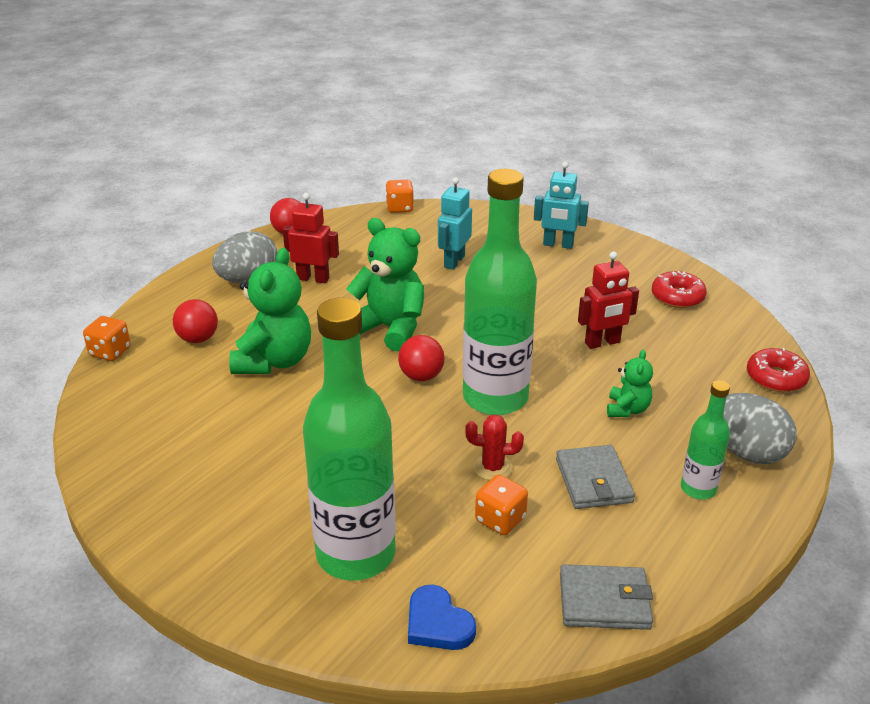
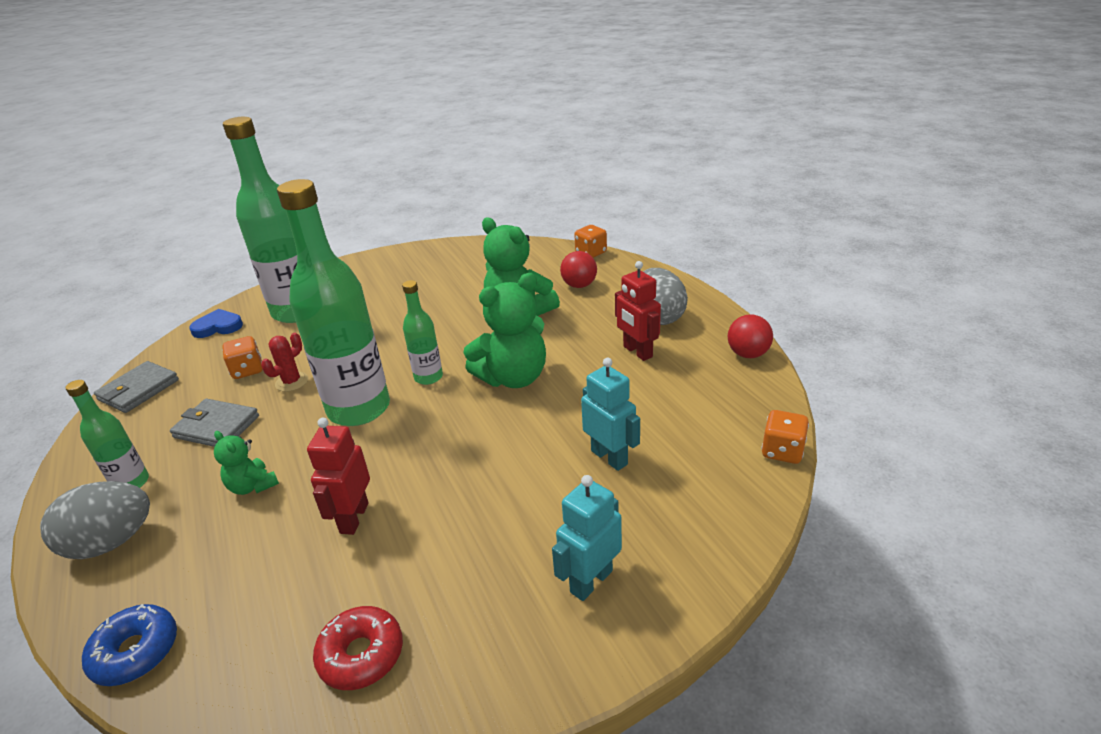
camera: 120 degrees right, 0 degrees up
(313, 278) = (637, 352): red robot -> red robot turned 105 degrees clockwise
(421, 376) = (428, 377): red ball -> green bottle
(776, 378) = (136, 652): red donut -> blue donut

